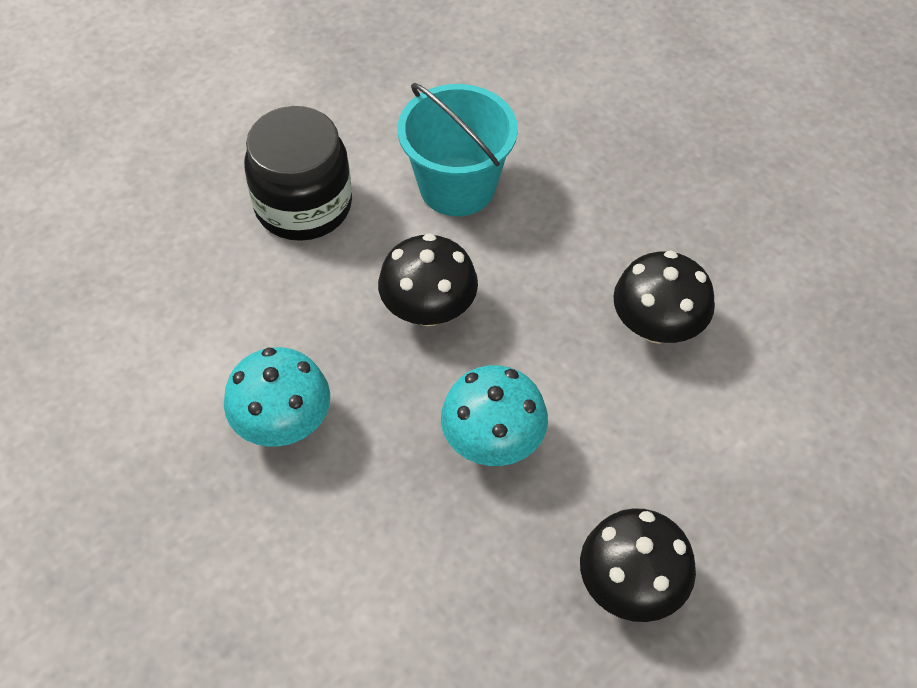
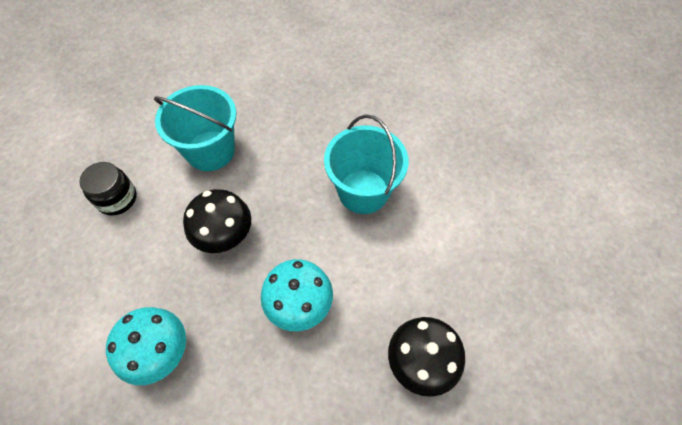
camera: 25 degrees left, 5 degrees up
(303, 205) = (117, 199): black jar -> black jar, size x0.62
(657, 326) = (363, 191): black mushroom -> turquoise bucket

